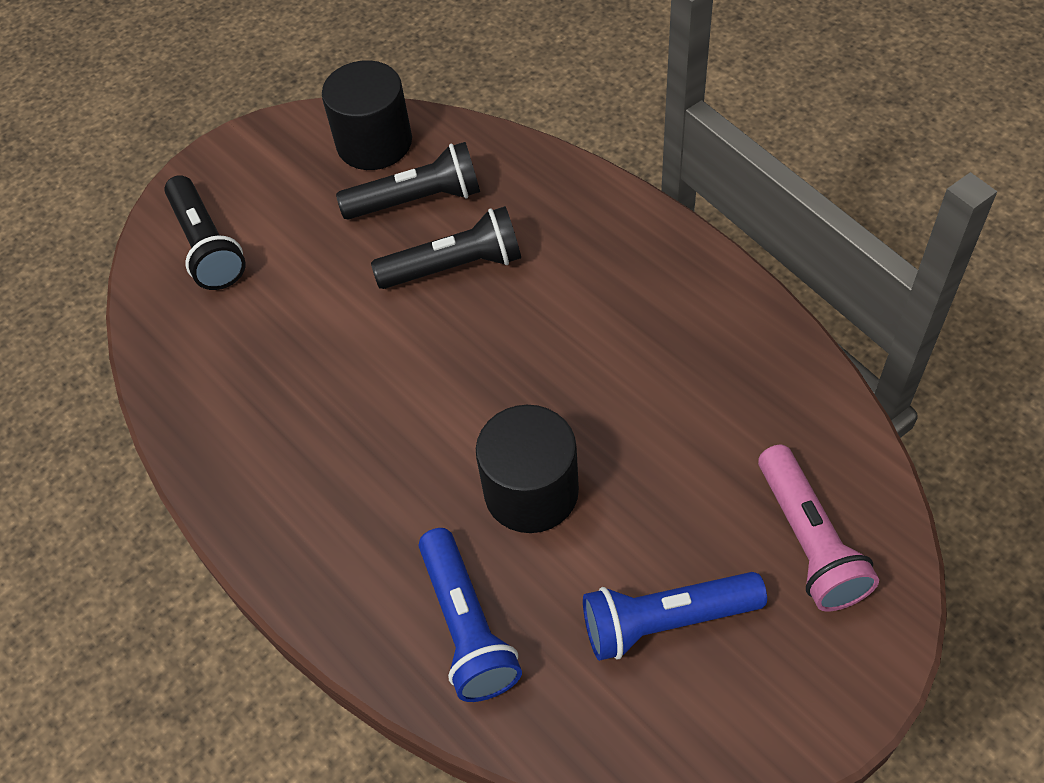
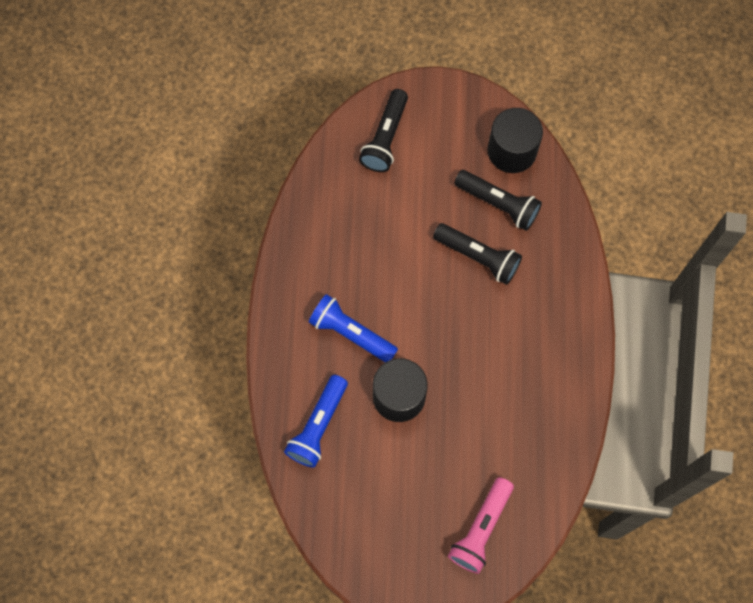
camera: 40 degrees right, 15 degrees up
(666, 621) = (392, 501): blue flashlight -> blue flashlight (351, 333)

